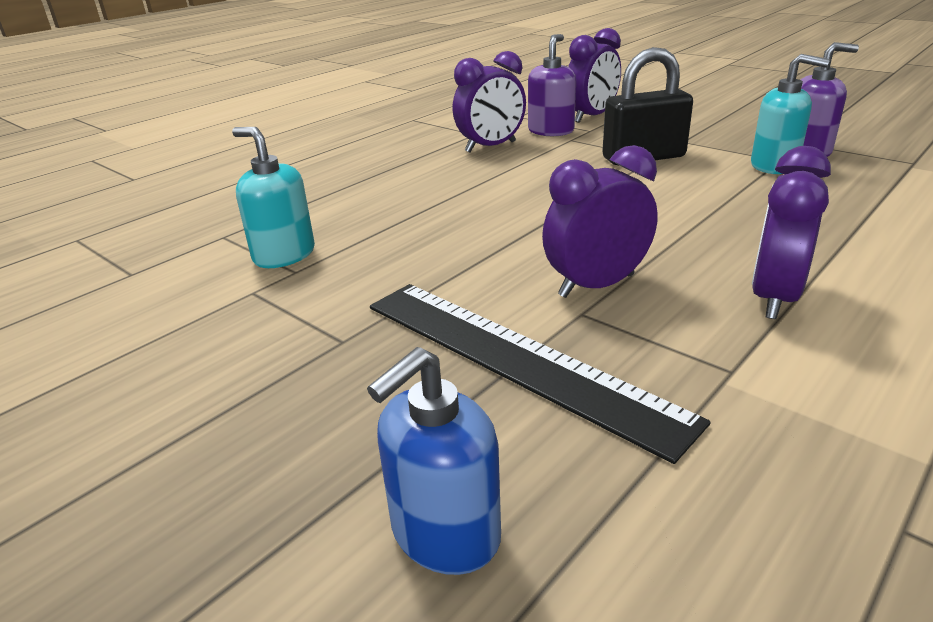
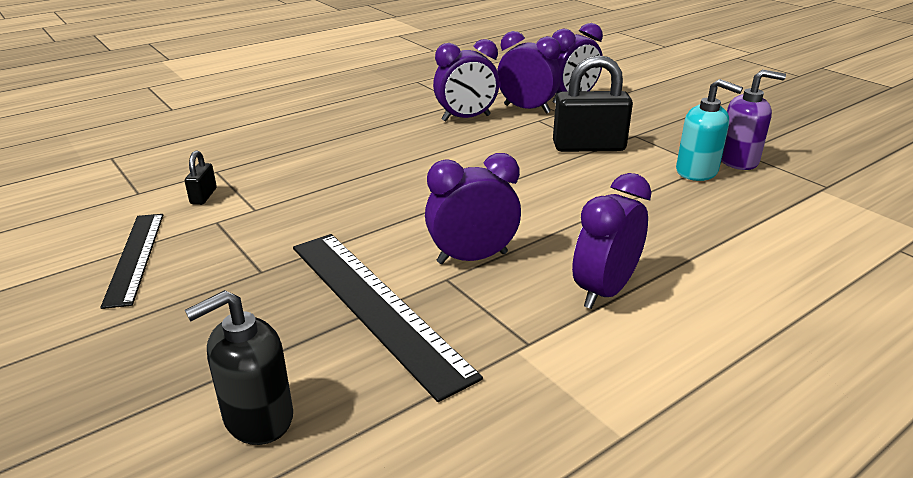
camera: 10 degrees right, 0 degrees up
(162, 350) = (135, 257): none -> black ruler
(220, 266) = (203, 196): none -> black padlock
(284, 255) = (253, 194): turquoise soap dispenser -> none
(445, 534) = (258, 418): blue soap dispenser -> black soap dispenser
(551, 131) = (526, 109): purple soap dispenser -> purple clock

